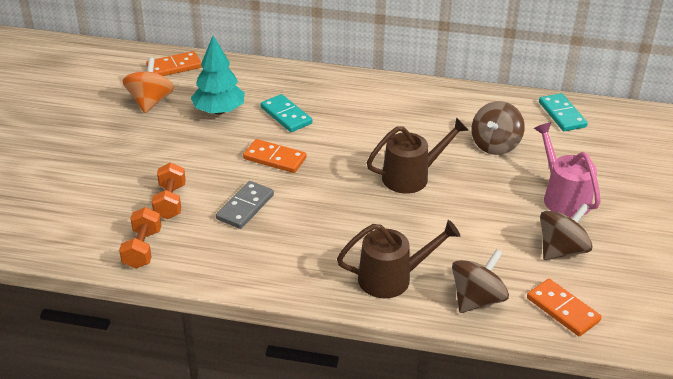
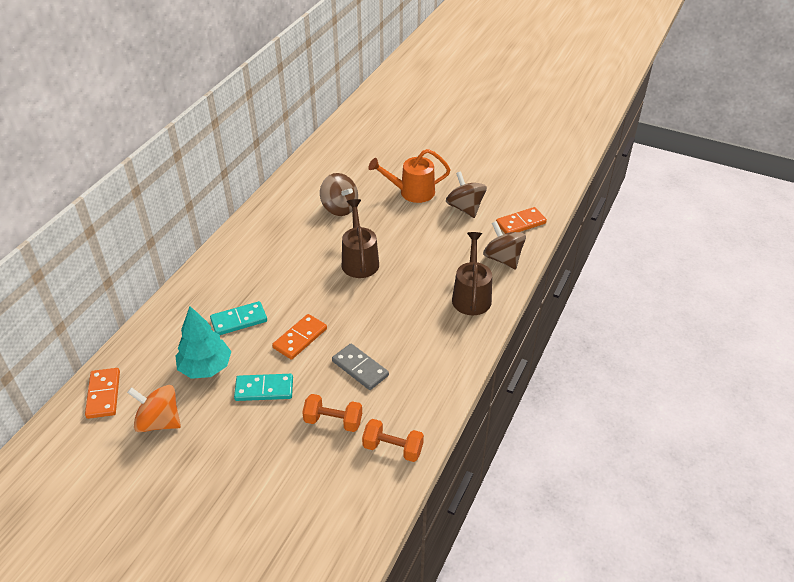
camera: 75 degrees left, 5 degrees up
(562, 114) = (318, 166): turquoise domino -> turquoise domino (264, 389)
(563, 197) = (411, 192): pink watering can -> orange watering can

